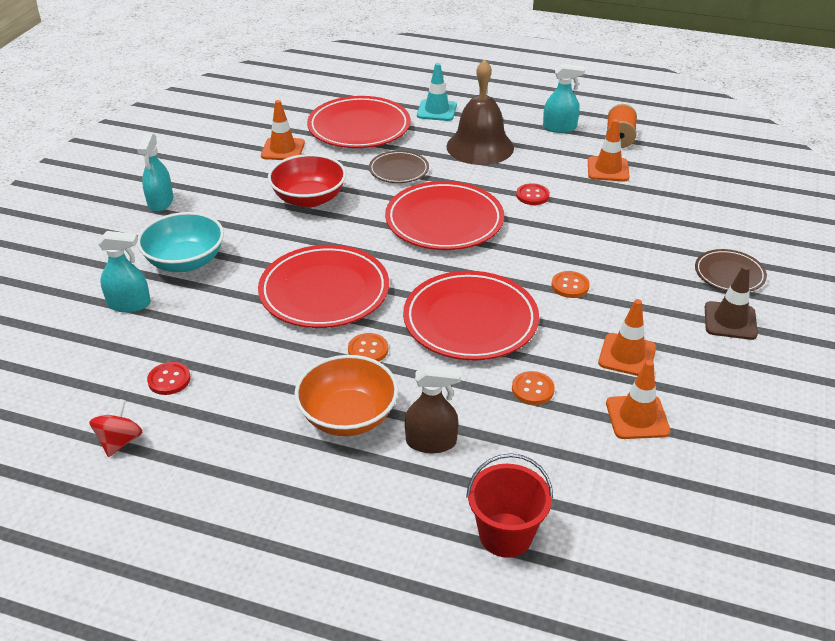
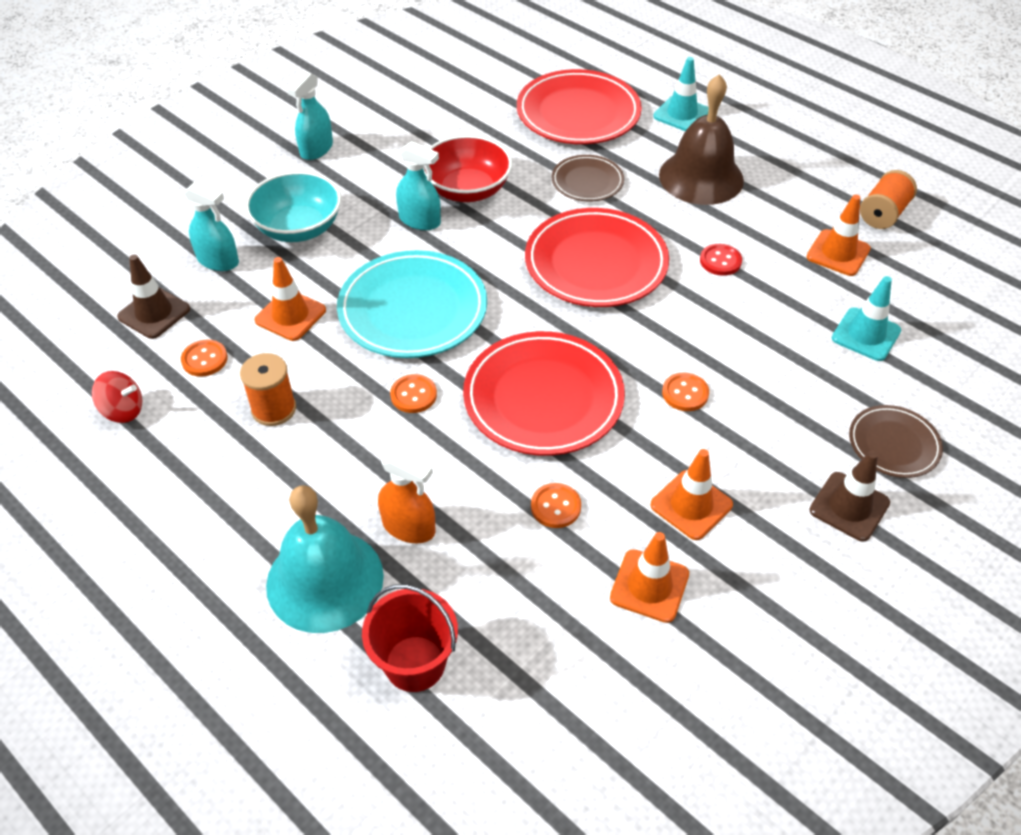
camera: 25 degrees right, 10 degrees up
(97, 359) = (154, 313): none -> brown traffic cone
(120, 441) = (123, 410): red spinning top -> red spinning top turned 60 degrees clockwise
(169, 380) = (204, 359): red button -> orange button
(257, 396) = (274, 409): none -> orange spool
(283, 149) = (478, 119): orange traffic cone -> orange traffic cone (290, 315)
(324, 291) = (413, 309): red plate -> turquoise plate
(348, 416) = (345, 465): orange bowl -> none
(390, 504) = (325, 580): none -> turquoise bell
(431, 442) = (409, 527): brown spray bottle -> orange spray bottle
(559, 128) = (816, 178): turquoise spray bottle -> turquoise spray bottle (420, 220)
(662, 213) = (866, 334): none -> turquoise traffic cone

